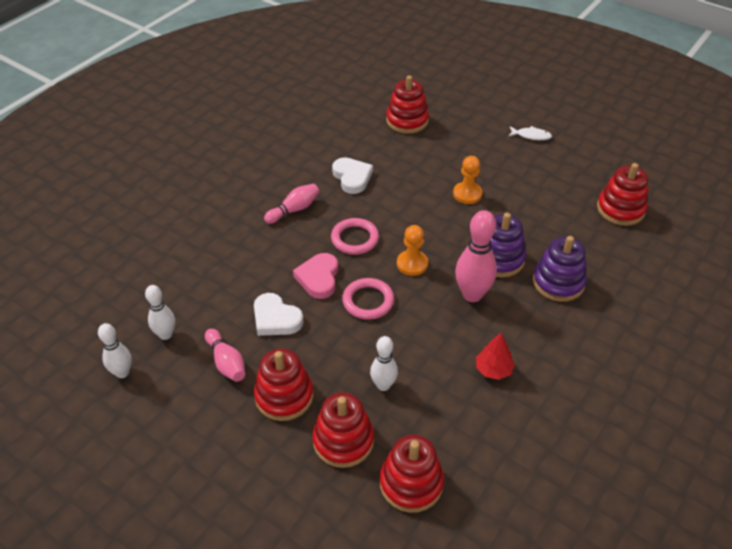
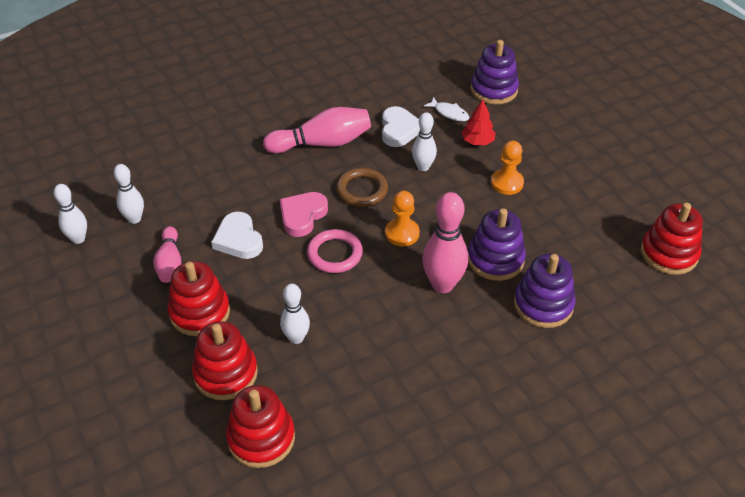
camera: 25 degrees right, 0 degrees up
(294, 210) = (322, 143): pink bowling pin -> pink bowling pin, size x1.62
(355, 239) = (362, 190): pink ring -> brown ring
(392, 202) = (423, 167): none -> white bowling pin
(407, 121) = (494, 90): red stacking toy -> purple stacking toy
(493, 370) = (413, 365): red tree -> red tree (477, 141)
(531, 136) = (620, 144): white fish -> white fish (449, 113)

